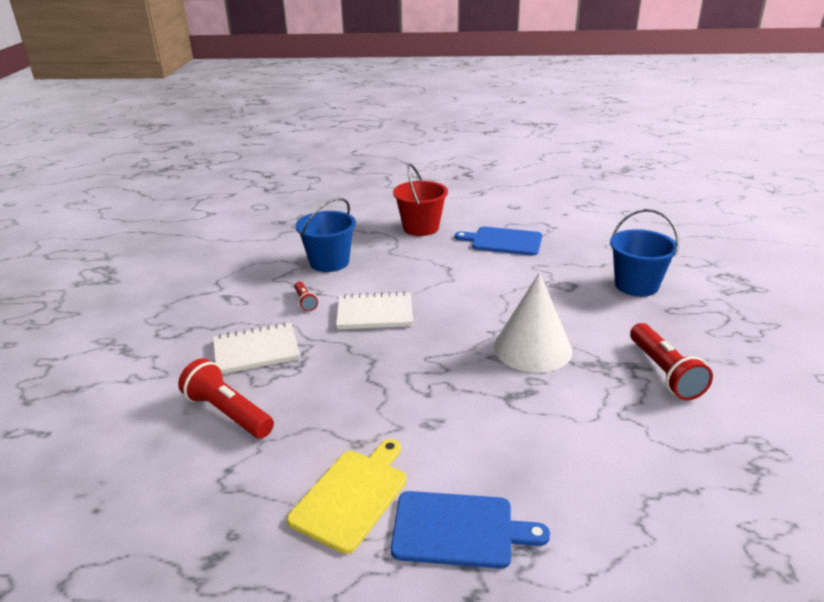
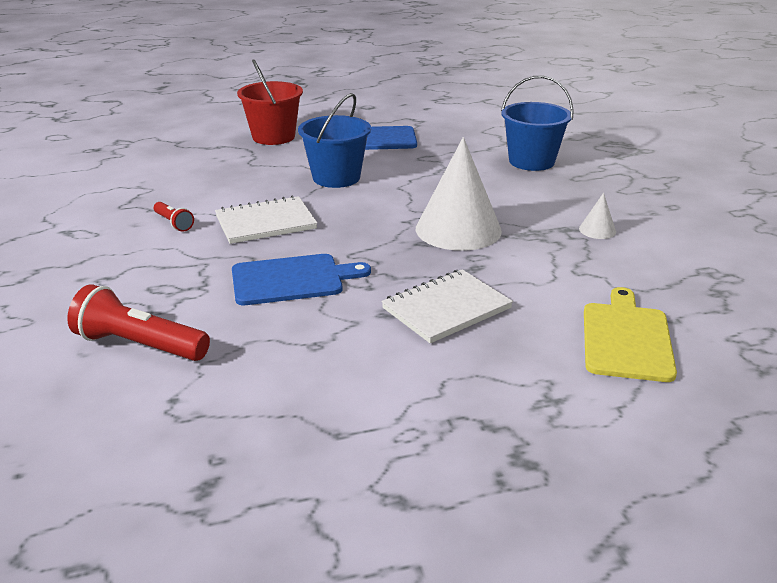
camera: 20 degrees left, 0 degrees up
(256, 351) = (139, 279): white notebook -> white notebook (446, 308)
(329, 262) = (181, 181): blue bucket -> blue bucket (336, 177)
(352, 495) = (337, 393): yellow cutting board -> yellow cutting board (626, 338)
(458, 529) = (470, 398): blue cutting board -> blue cutting board (292, 279)
(664, 372) = (597, 230): red flashlight -> white cone

